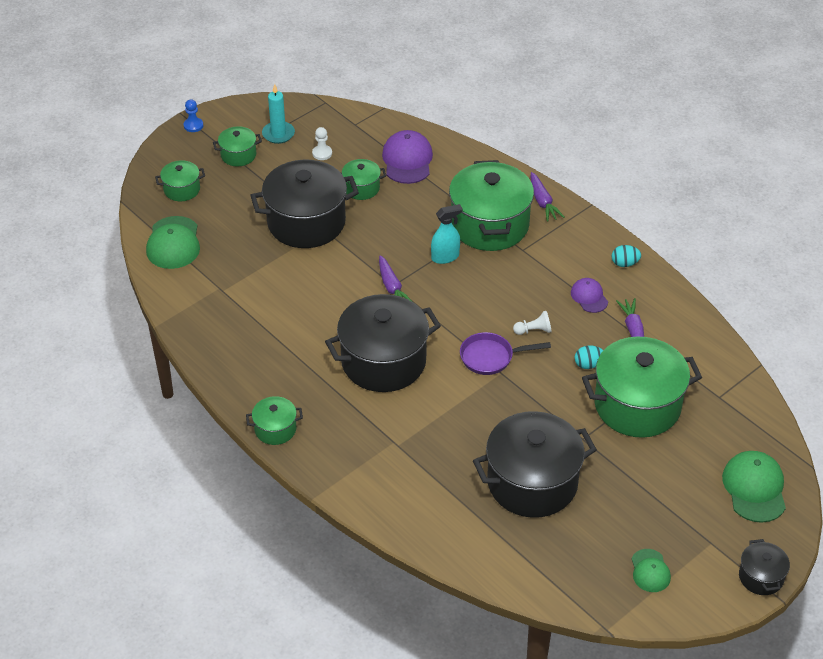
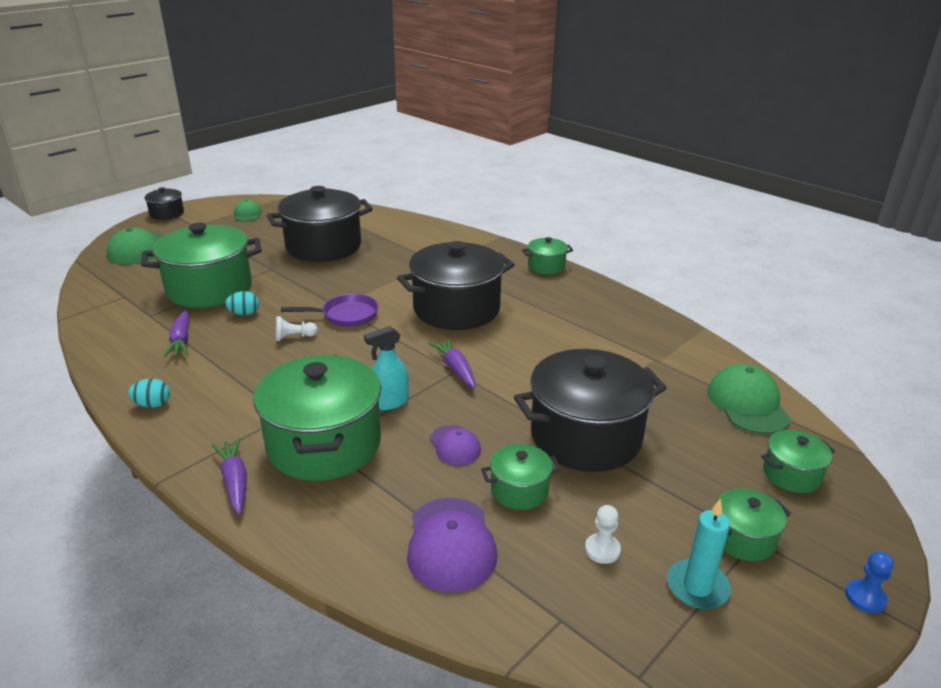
camera: 175 degrees right, 15 degrees down
(589, 297) = (217, 369): purple cap -> purple cap (455, 445)

